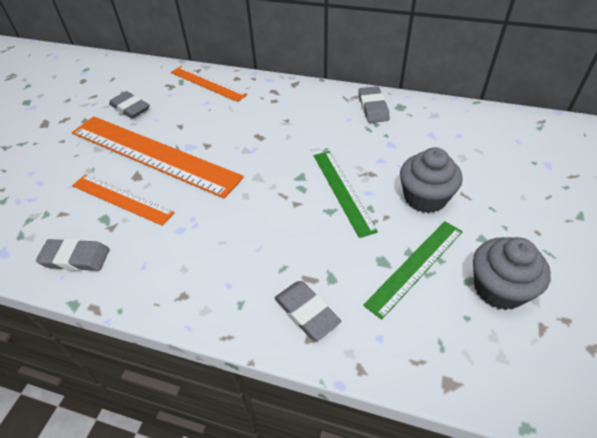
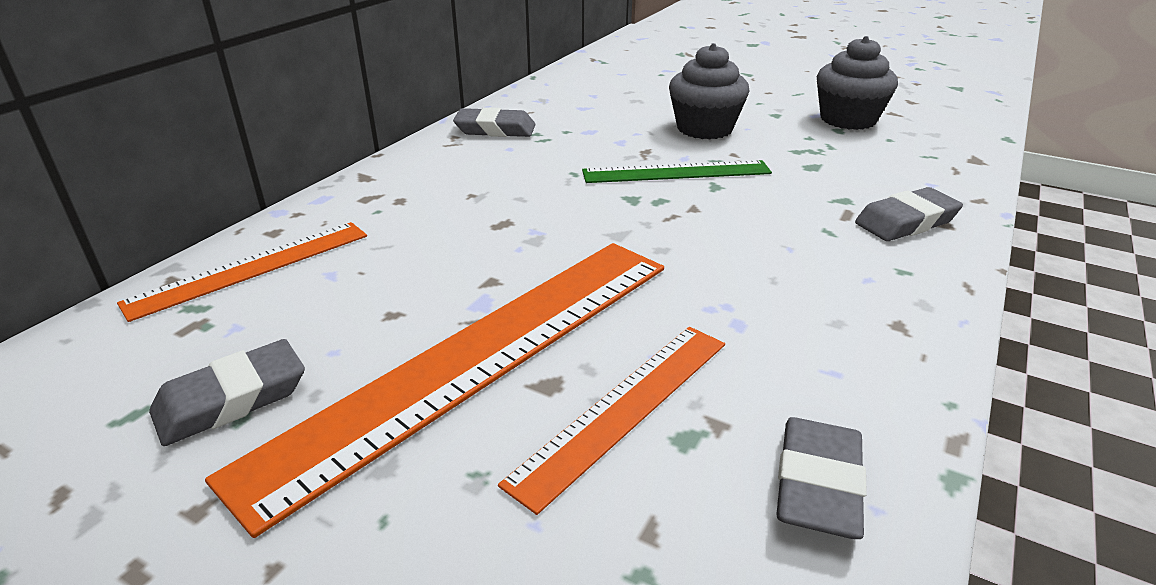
camera: 80 degrees left, 15 degrees down
(415, 266) = (820, 150): green ruler -> none

